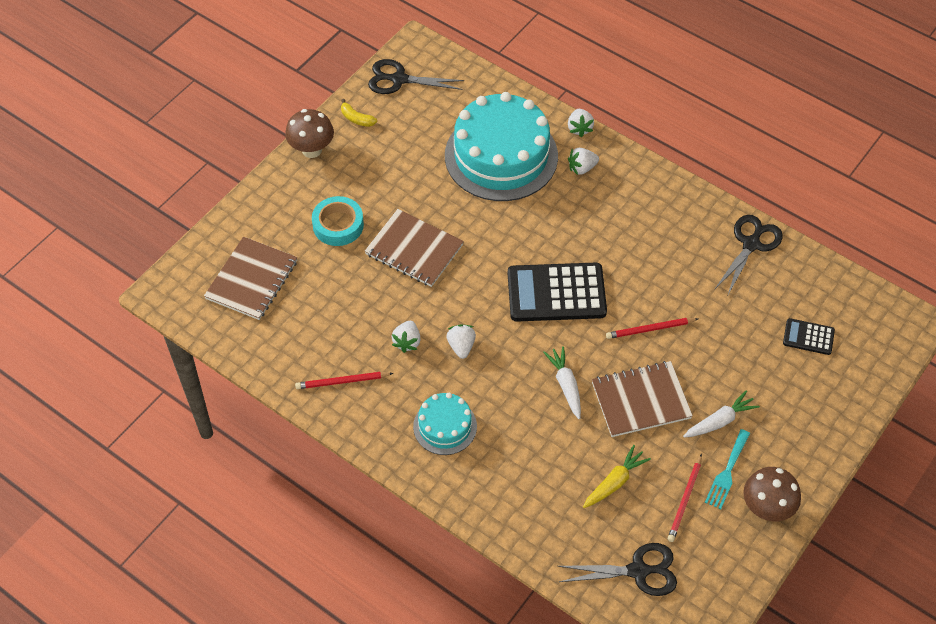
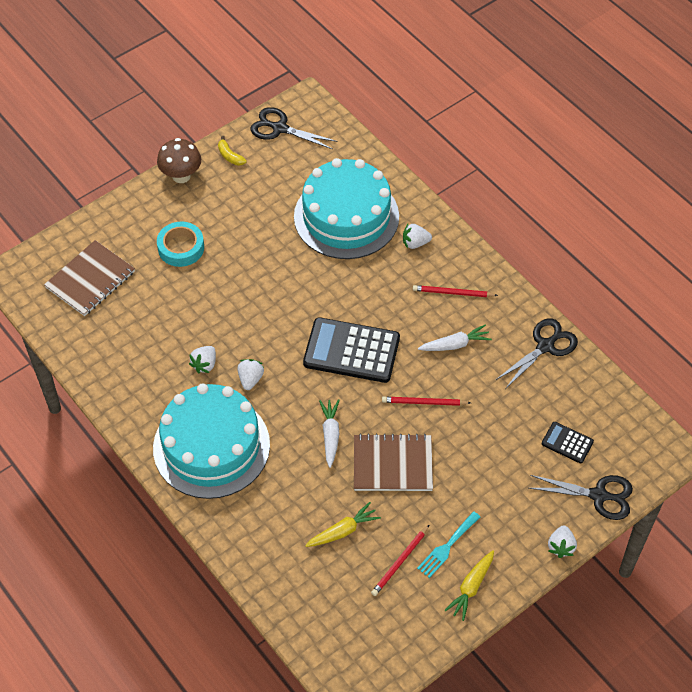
camera: 15 degrees right, 0 degrees up
(342, 382) = (137, 386): red pencil -> red pencil (453, 293)
(414, 249) = (239, 284): brown notebook -> none
(445, 426) = (211, 446): turquoise cake -> turquoise cake, size x2.01
(579, 128) = (426, 206): white strawberry -> white strawberry (561, 546)
(638, 571) = (335, 614): black scissors -> black scissors (598, 495)
(720, 421) = (457, 499): white carrot -> white carrot (455, 344)
(766, 508) = (471, 587): brown mushroom -> yellow carrot

